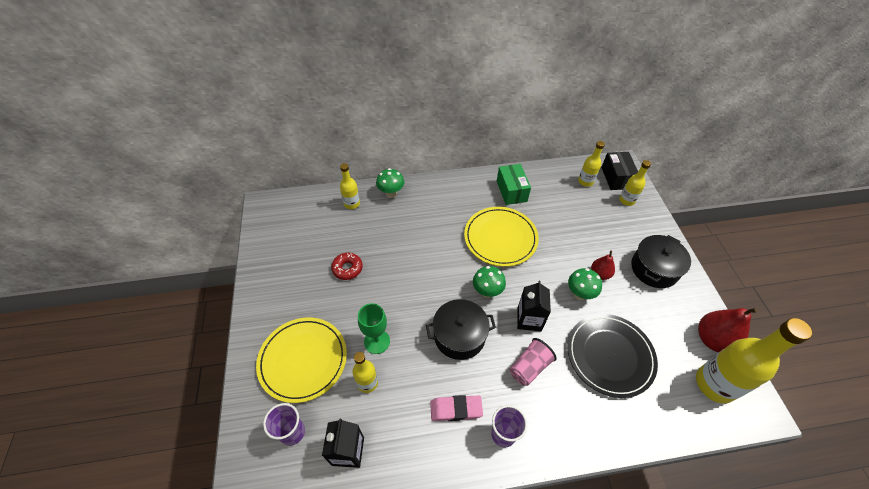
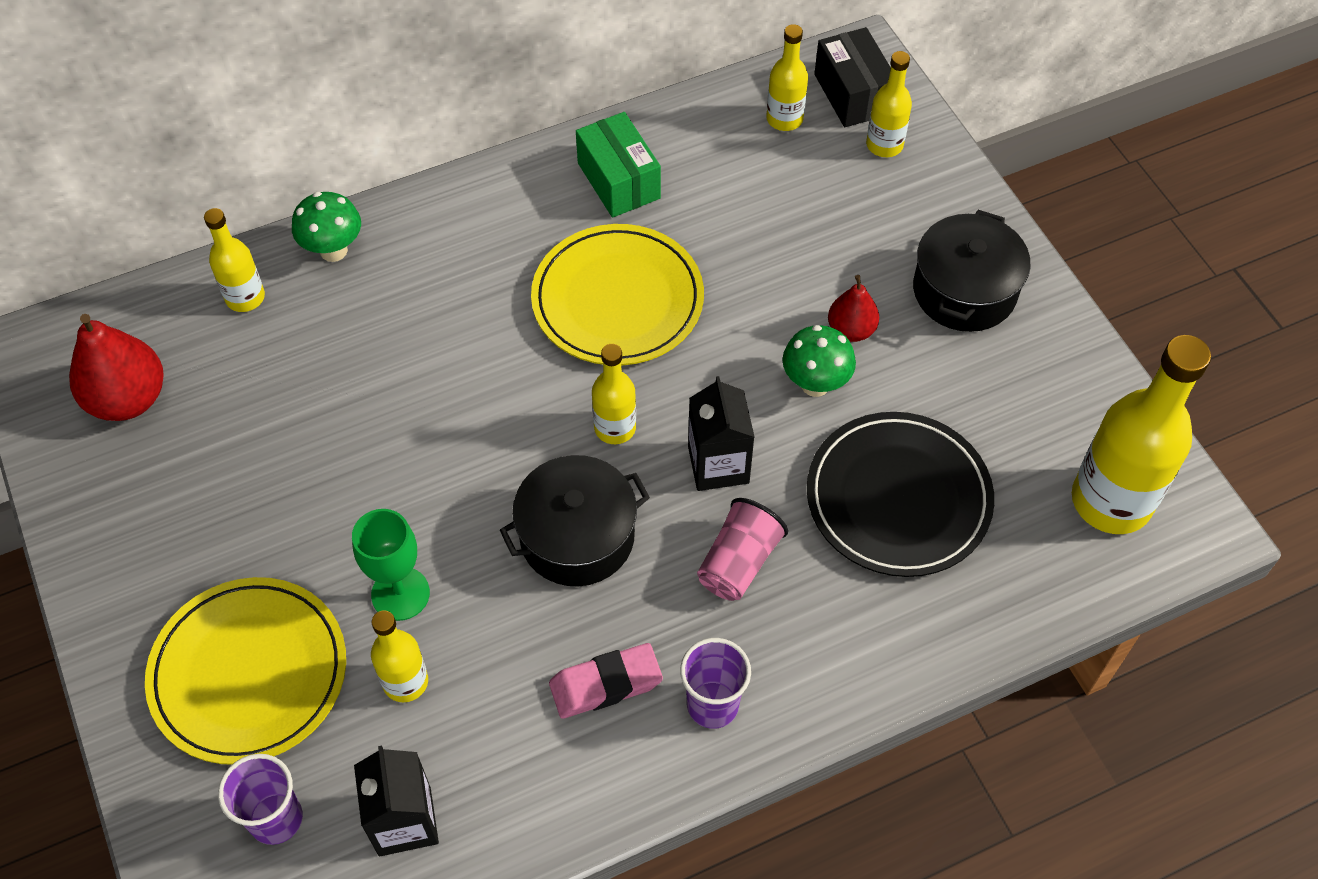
camera: 15 degrees left, 5 degrees up
(347, 268) = (284, 453): red donut -> none
(487, 292) = (615, 428): green mushroom -> yellow bottle
(712, 340) = (1099, 413): red pear -> red pear (128, 399)

